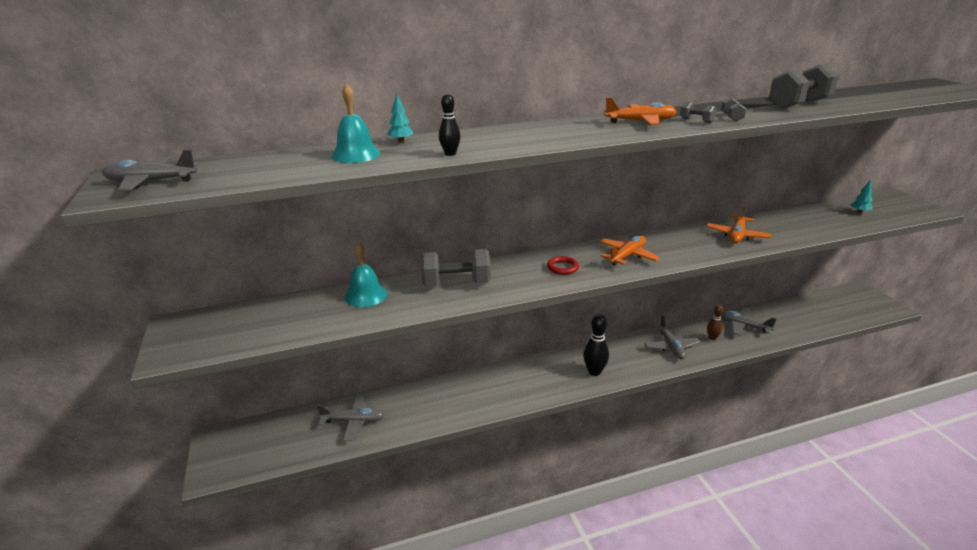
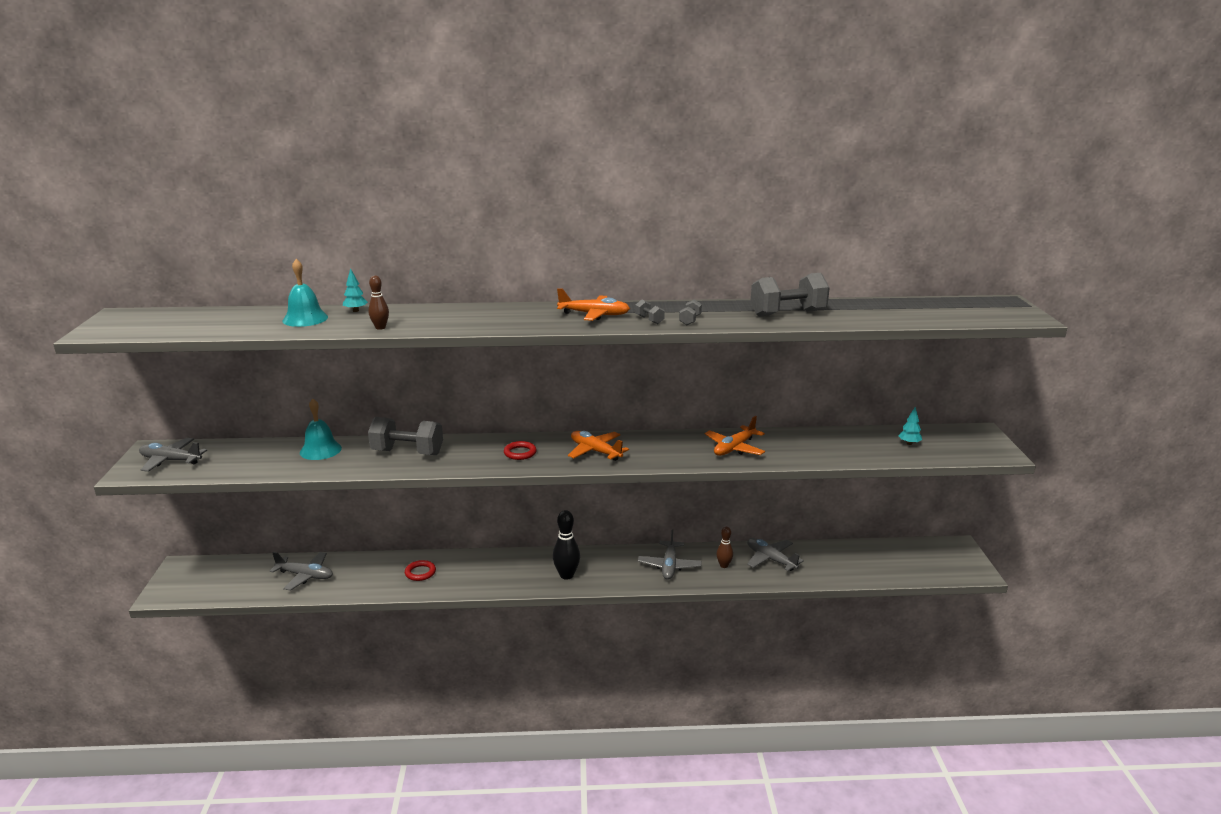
camera: 15 degrees right, 5 degrees down
(151, 182) = (132, 324): grey plane -> grey plane (171, 460)
(450, 154) = (380, 327): black bowling pin -> brown bowling pin
(463, 395) = (420, 572): none -> red ring
(627, 256) = (595, 451): orange plane -> orange plane turned 105 degrees counterclockwise

